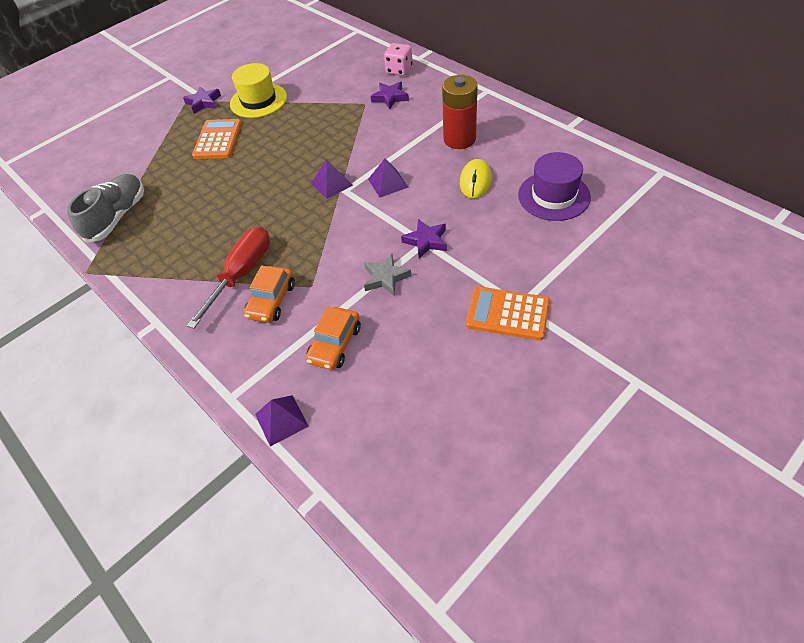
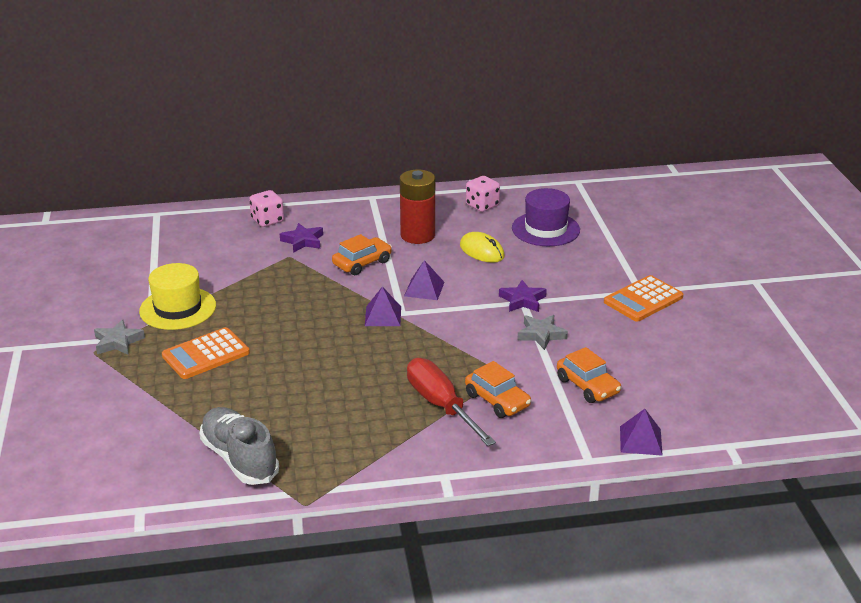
camera: 60 degrees left, 20 degrees down
(203, 102) = (118, 342): purple star -> grey star
(218, 140) = (206, 354): orange calculator -> orange calculator turned 75 degrees counterclockwise
(391, 137) = (362, 263): none -> orange car
(546, 144) = (482, 205): none -> pink dice

